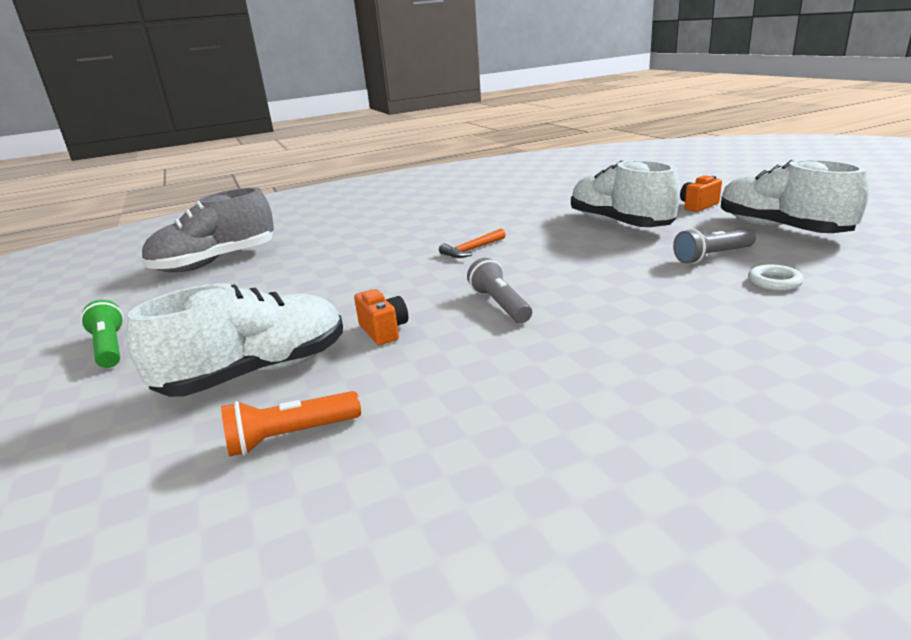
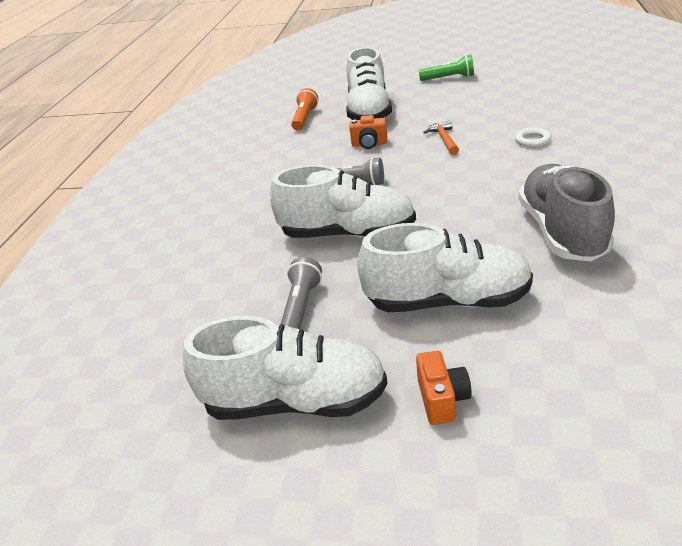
camera: 125 degrees right, 10 degrees up
(215, 262) = (573, 96): grey shoe -> grey shoe (561, 232)
(472, 250) = (472, 197): orange hammer -> orange hammer (444, 139)
(593, 274) = (348, 234): none -> white shoe
(774, 282) = (226, 306): white ring -> white ring (532, 140)

